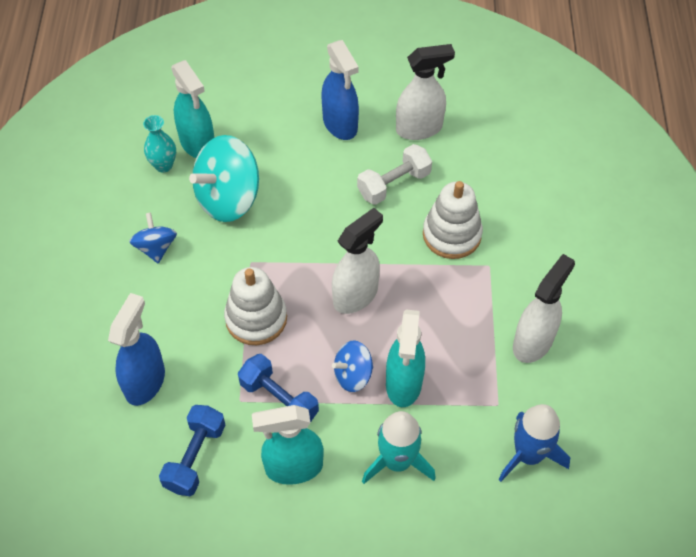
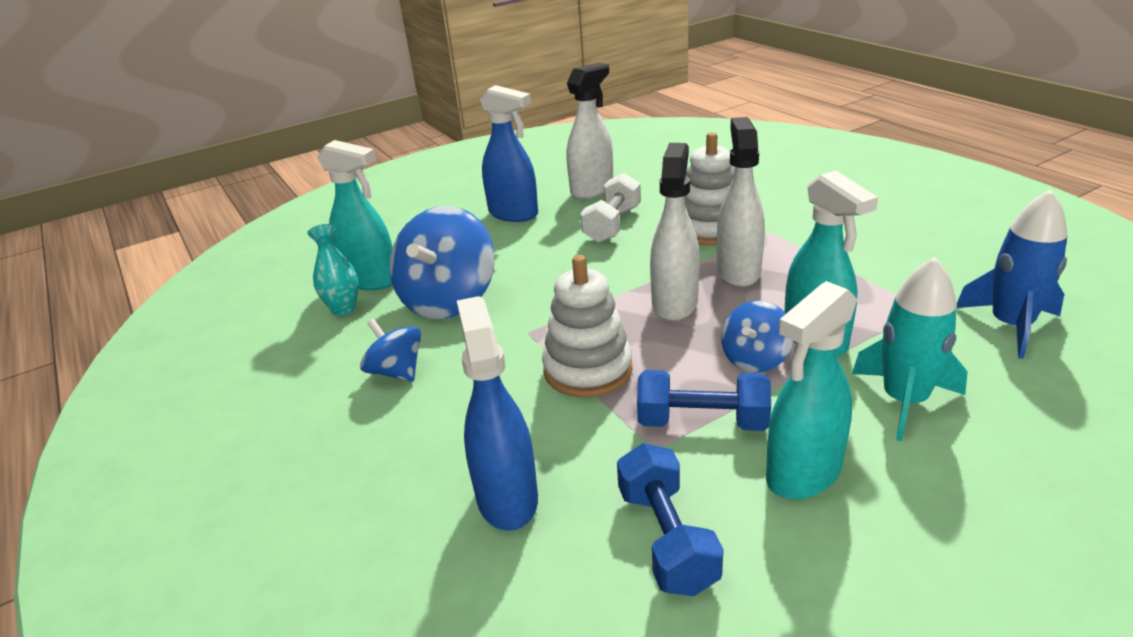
camera: 30 degrees left, 25 degrees down
(228, 198) = (449, 300): turquoise spinning top -> blue spinning top
(533, 342) = (883, 256): white spray bottle -> white spray bottle (738, 271)

